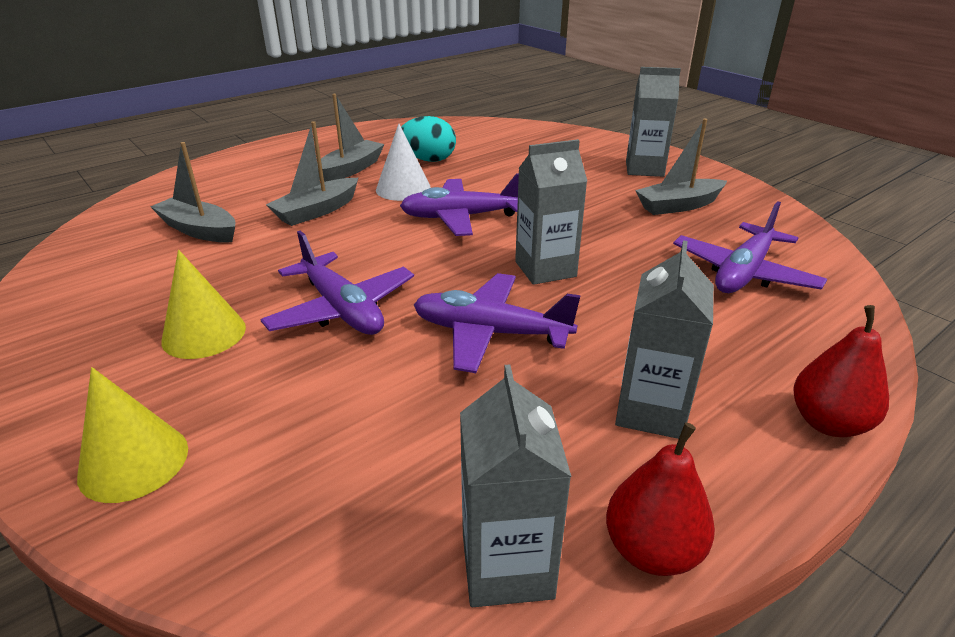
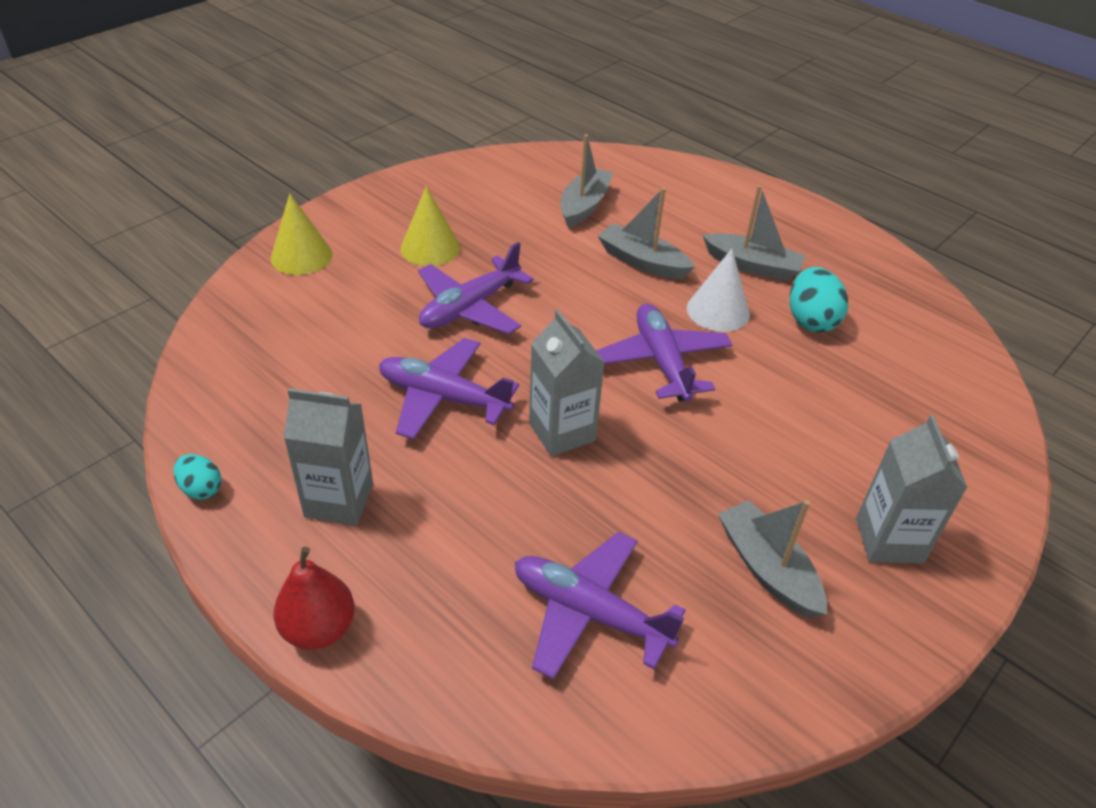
camera: 80 degrees right, 10 degrees up
(490, 333) = (443, 398): purple plane -> purple plane turned 75 degrees counterclockwise
(507, 565) = (202, 419): grey carton -> none
(652, 550) = (201, 489): red pear -> turquoise egg

